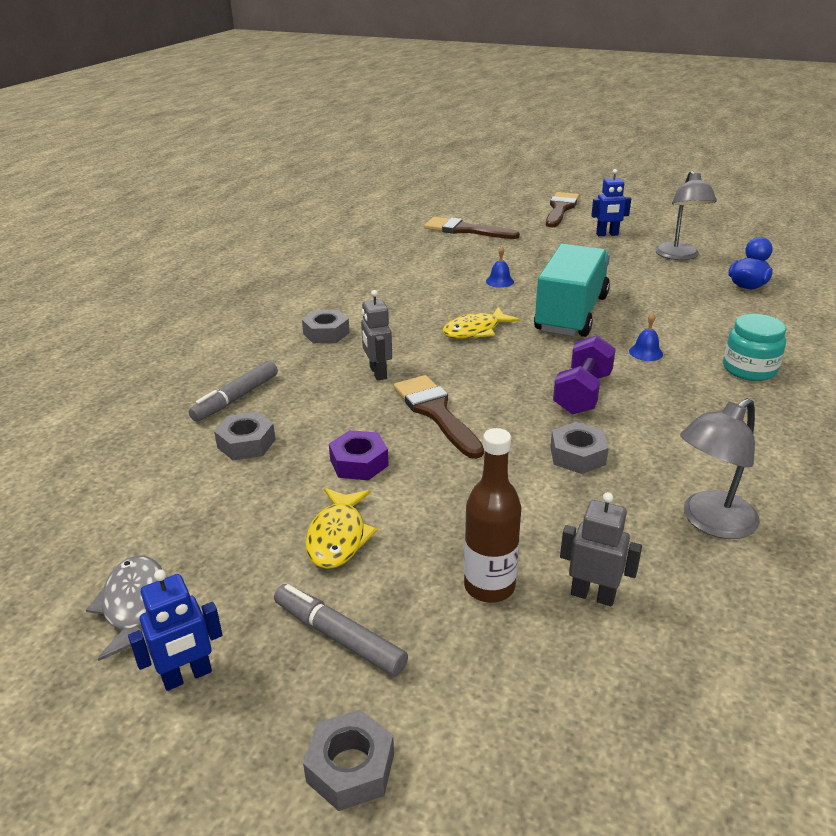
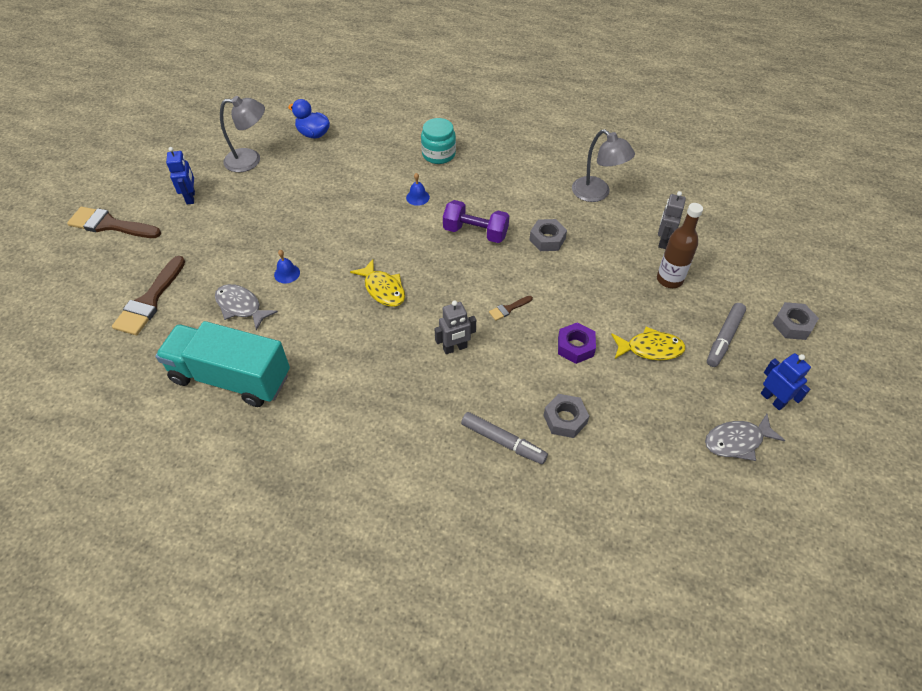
camera: 95 degrees left, 20 degrees up
(326, 333) = (386, 394): grey nut -> none
(436, 413) = (508, 309): brown brush -> brown brush, size x0.46
(454, 264) = (241, 307): none -> grey fish
(571, 314) = (355, 231): turquoise truck -> turquoise truck (231, 377)

